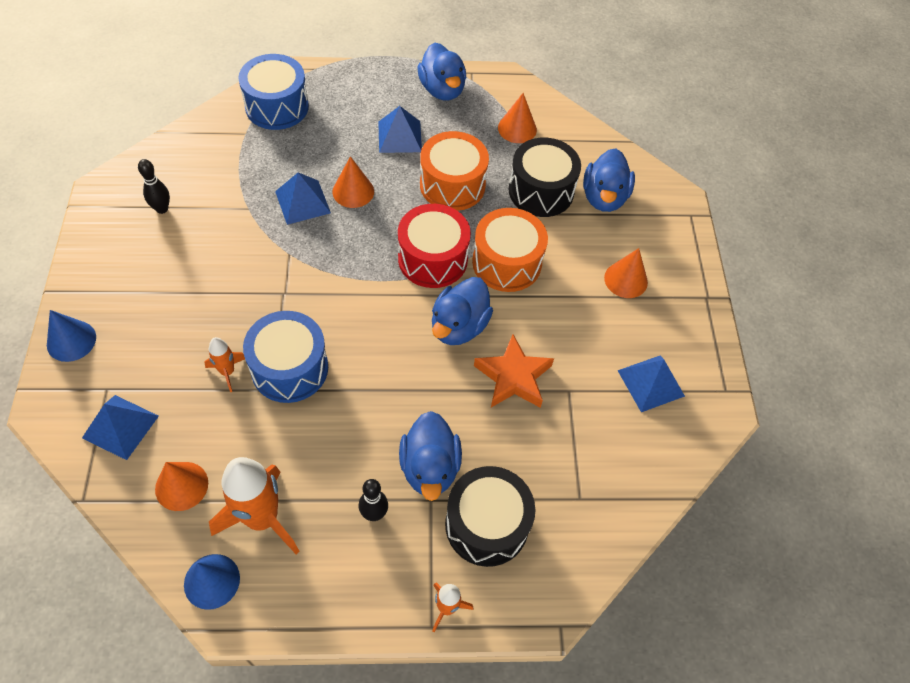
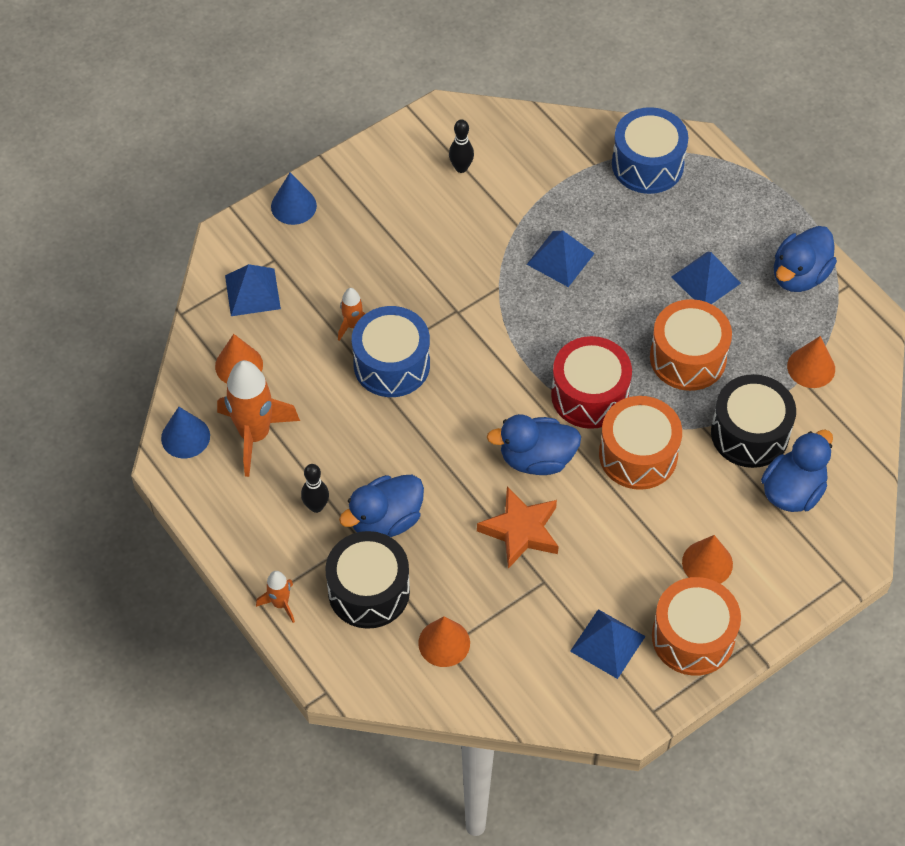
camera: 60 degrees right, 0 degrees up
(353, 191) = (607, 287): orange cone -> orange cone (444, 643)
(604, 197) = (793, 491): blue duck -> blue duck turned 150 degrees clockwise
(680, 326) = (693, 637): none -> orange drum

